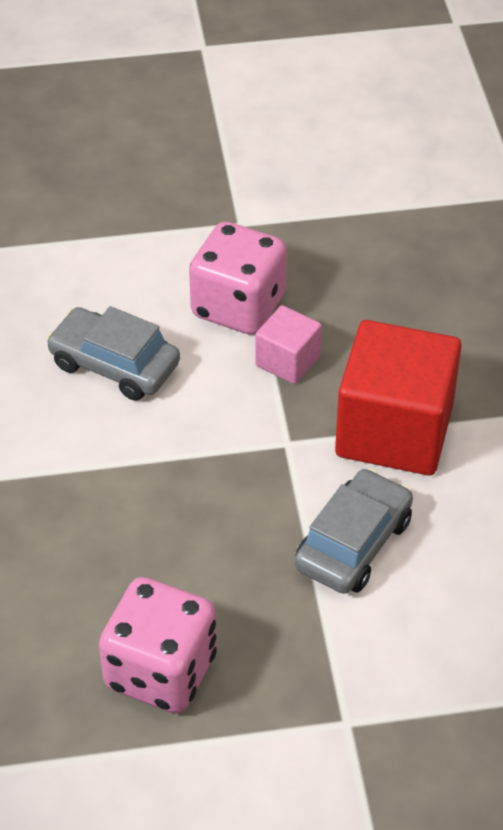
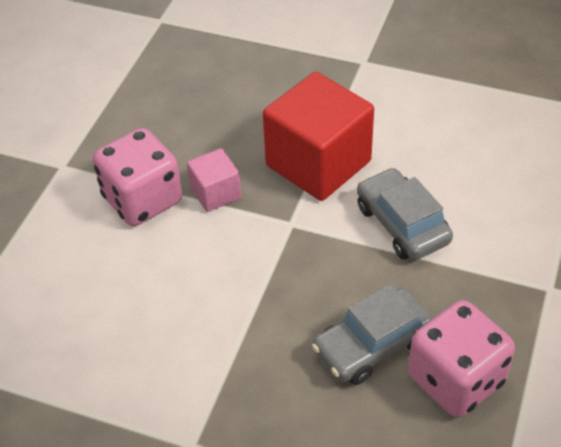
camera: 60 degrees left, 0 degrees up
(114, 364) = (142, 296): grey car -> grey car (372, 345)

